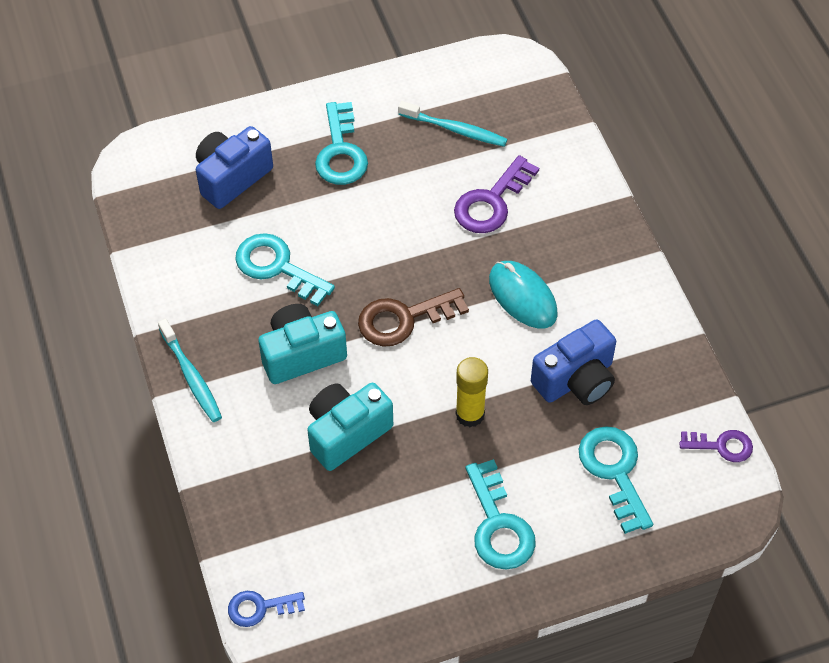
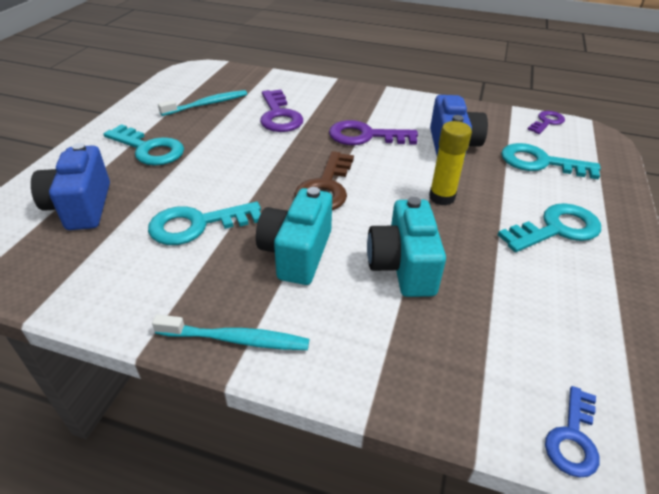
camera: 55 degrees left, 15 degrees down
(498, 525) = (556, 229): turquoise key -> turquoise key turned 45 degrees counterclockwise
(522, 297) = (365, 136): turquoise mouse -> purple key

